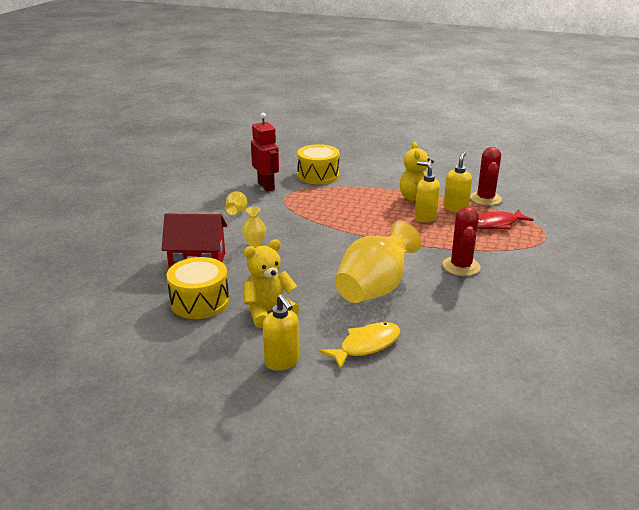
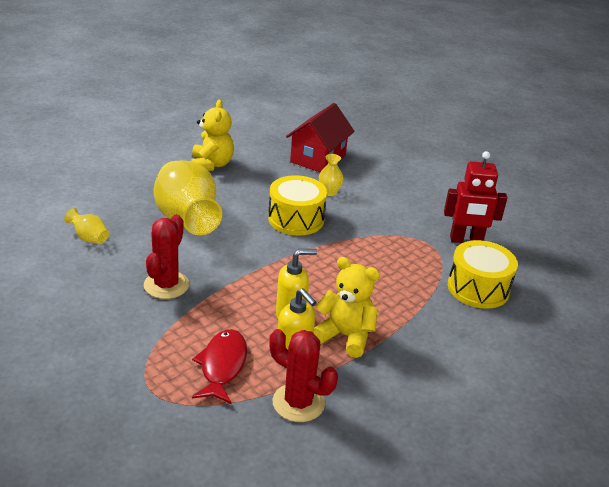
camera: 115 degrees right, 5 degrees up
(200, 302) = (256, 145): yellow drum -> yellow drum (296, 219)
(236, 212) = (407, 203): yellow vase -> yellow vase (89, 238)
(282, 362) = (147, 151): yellow soap dispenser -> none
(366, 345) = (122, 186): yellow fish -> none
(461, 266) = (166, 285): red cactus -> red cactus turned 75 degrees clockwise

